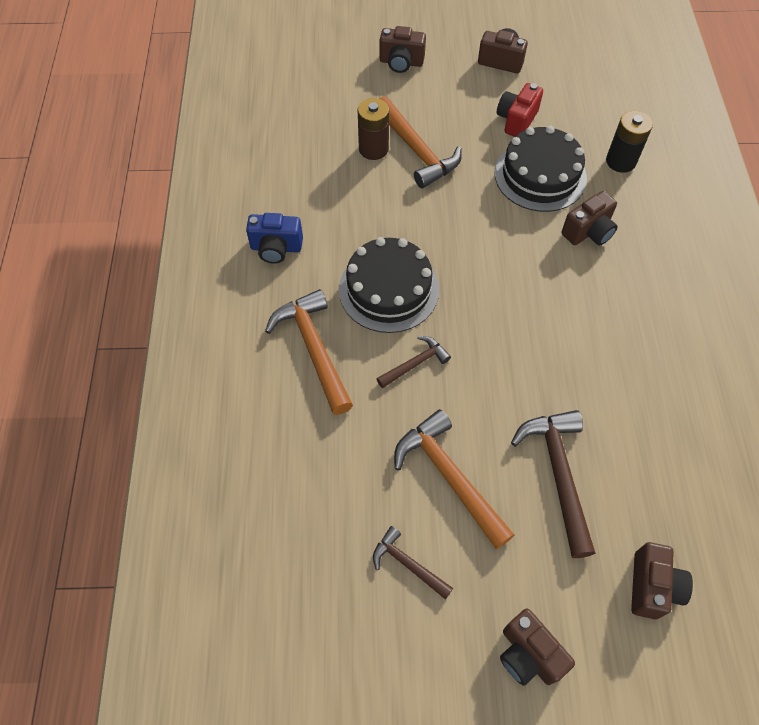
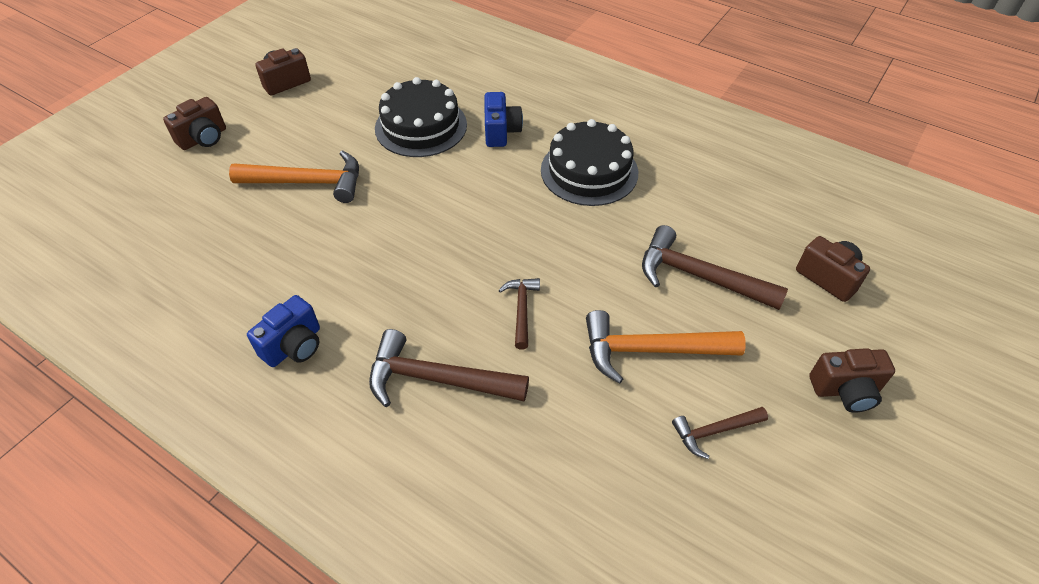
camera: 55 degrees left, 10 degrees down
(313, 349) = (437, 379): orange hammer -> brown hammer
(373, 149) = (270, 209): brown battery -> none
(389, 289) = (429, 285): black cake -> black cake (589, 171)
(516, 120) = (353, 108): red camera -> none
(588, 232) = (501, 132): brown camera -> blue camera
(620, 161) = (458, 79): black battery -> none

